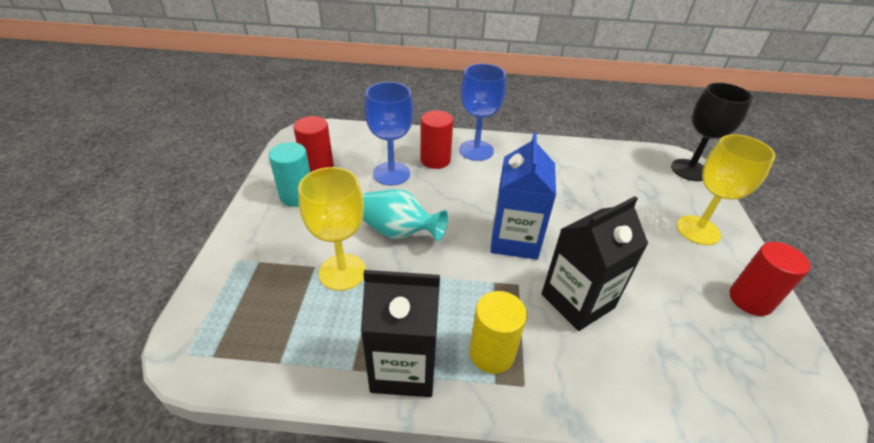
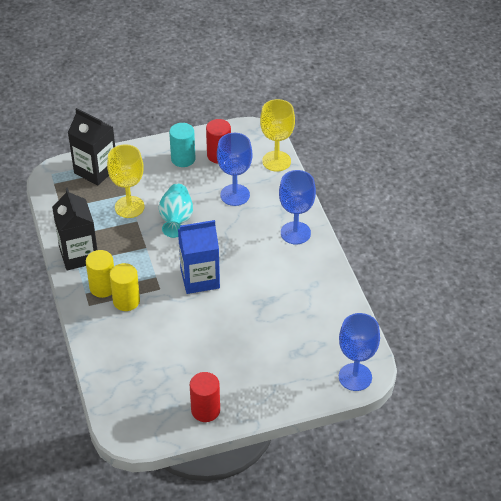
camera: 70 degrees right, 5 degrees up
(435, 160) = (266, 213): red cylinder -> none
(530, 330) = (126, 301): none -> yellow cylinder
(577, 301) = (160, 319): black carton -> black carton (95, 170)
(689, 170) = (355, 377): black goblet -> blue goblet
(698, 230) = (268, 382): yellow goblet -> yellow goblet (276, 161)

